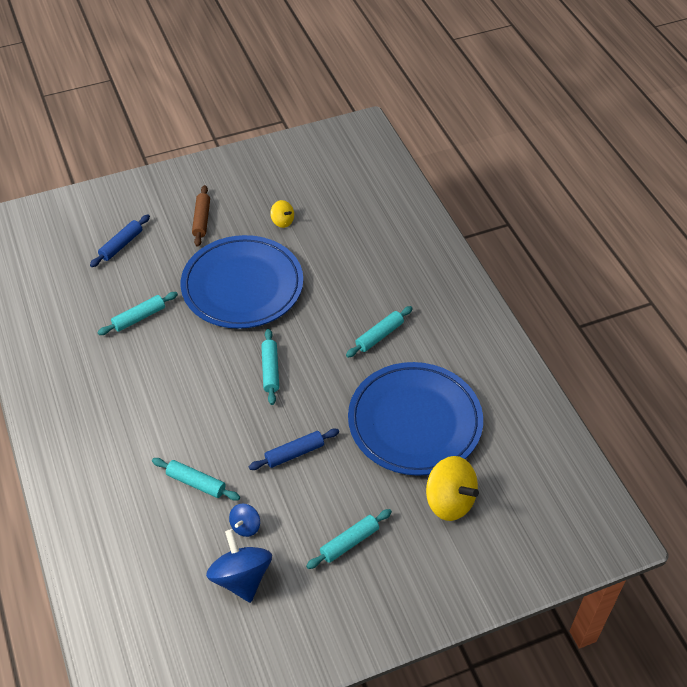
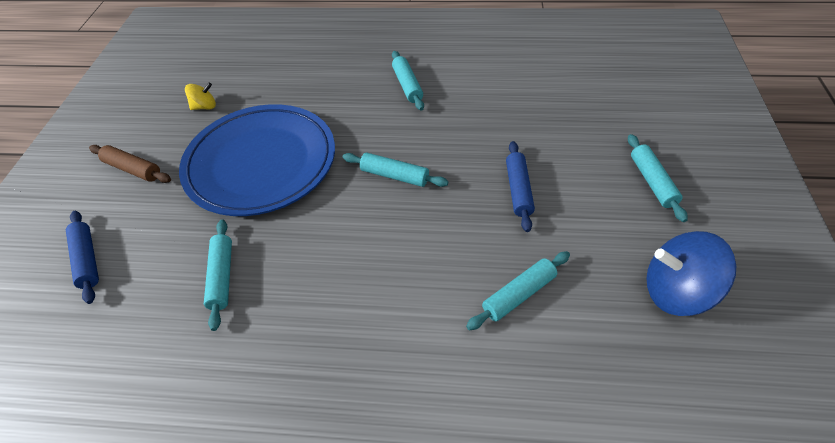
camera: 60 degrees left, 0 degrees up
(245, 526) = (602, 264): blue spinning top -> none
(414, 422) = (524, 94): blue plate -> none
(449, 501) = (625, 100): yellow spinning top -> none

